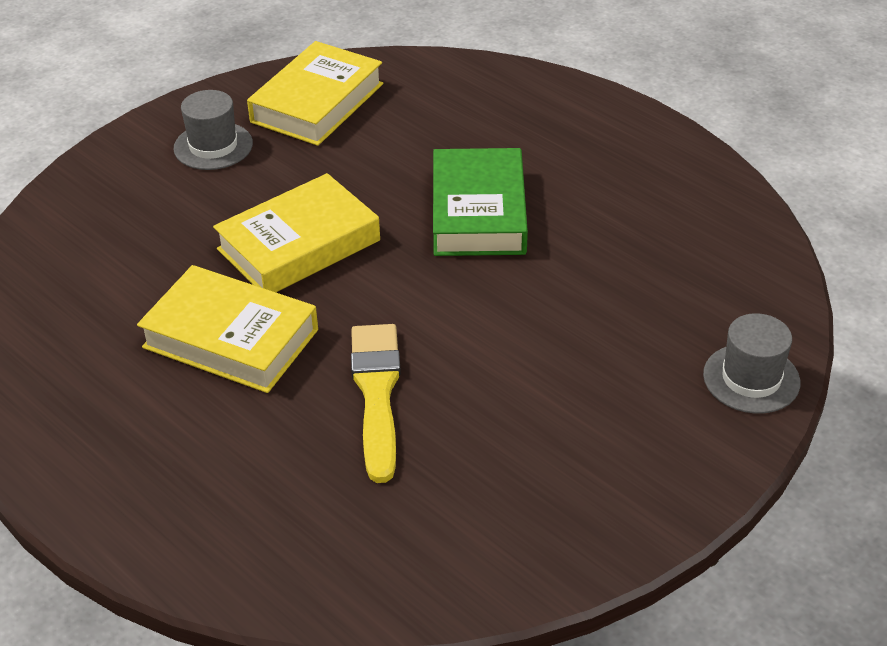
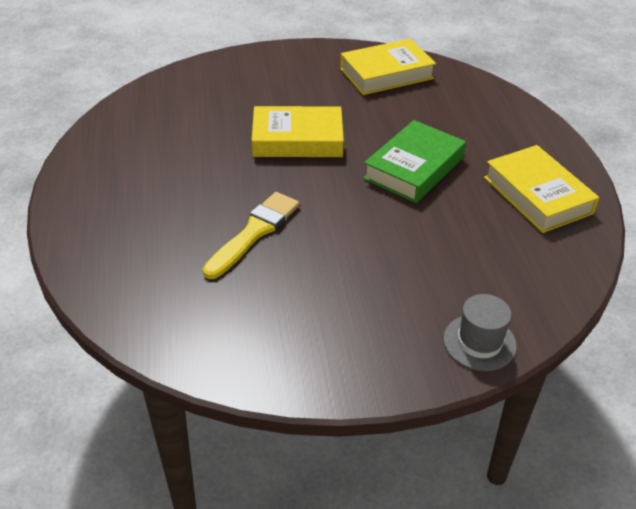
camera: 35 degrees right, 0 degrees up
(213, 146) = (308, 72): grey hat -> none
(231, 338) = (213, 168): yellow book -> yellow book (537, 195)

